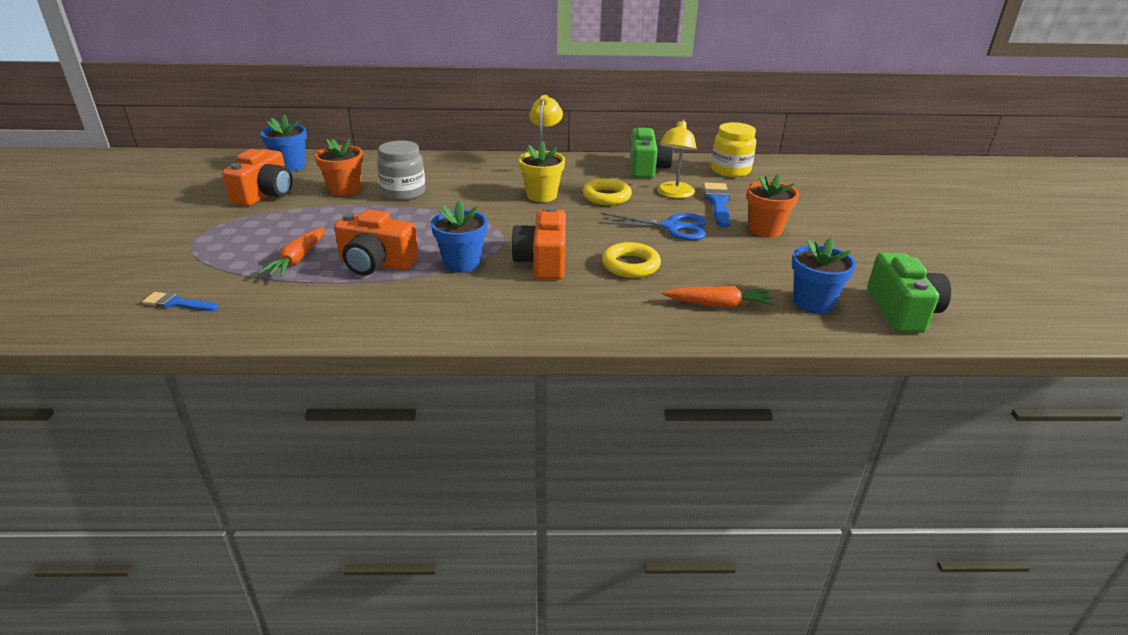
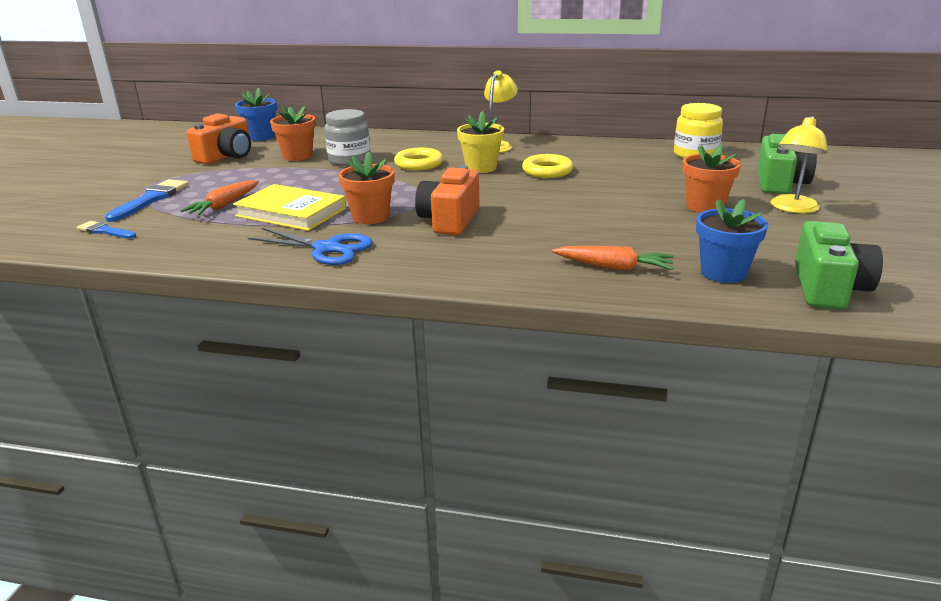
camera: 15 degrees right, 5 degrees down
(376, 263) = (291, 212): orange camera -> yellow book
(462, 263) = (370, 217): blue flower pot -> orange flower pot
(630, 265) = (538, 228): yellow ring -> yellow ring (418, 164)
(647, 168) = (604, 150): green camera -> green camera (779, 183)
(672, 227) = (601, 199): blue scissors -> blue scissors (327, 248)
(674, 194) = (620, 172): yellow lamp -> yellow lamp (792, 208)
(718, 203) = (664, 181): blue brush -> blue brush (151, 199)

